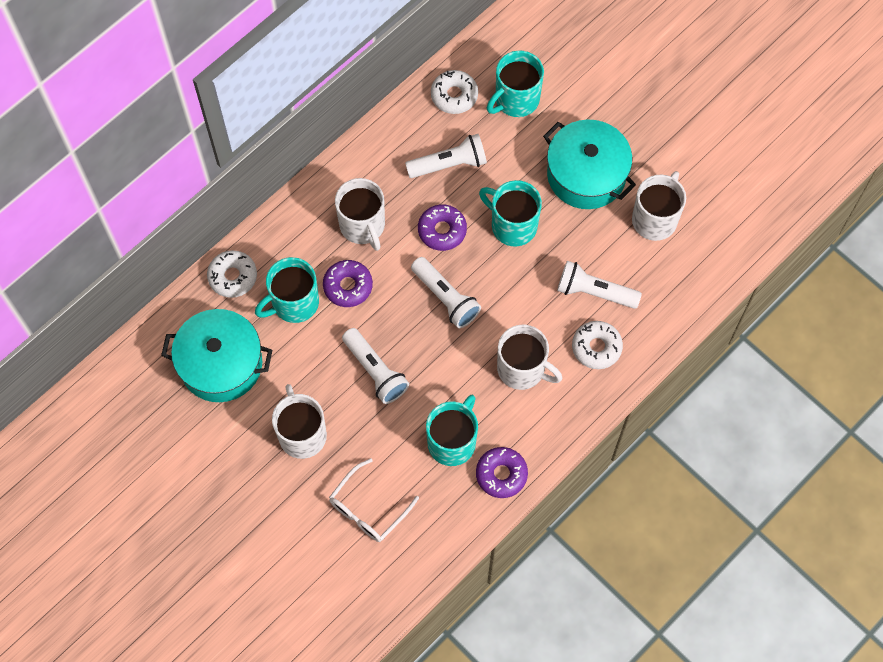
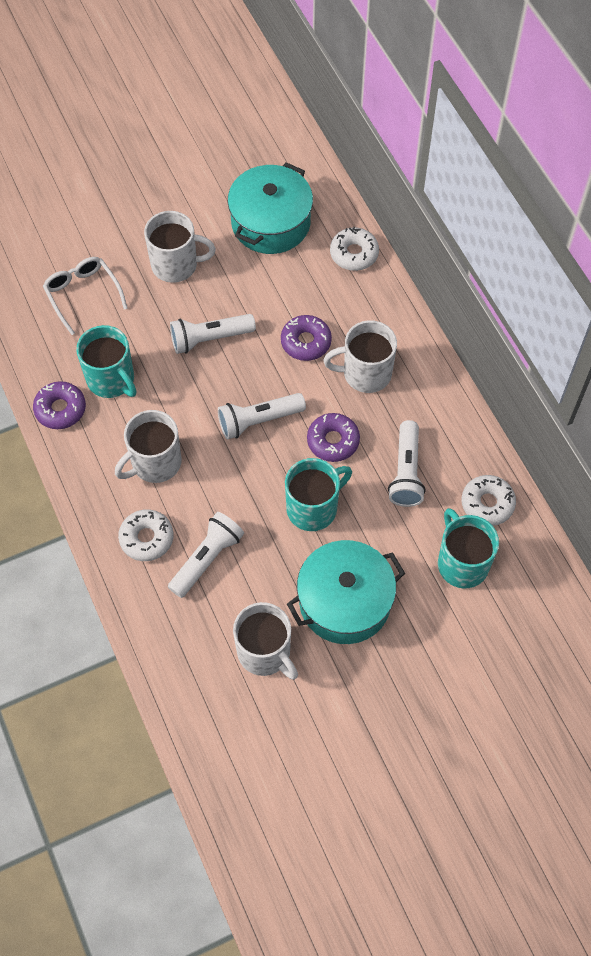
camera: 110 degrees right, 5 degrees down
(294, 303) = (307, 294): turquoise mug -> none

